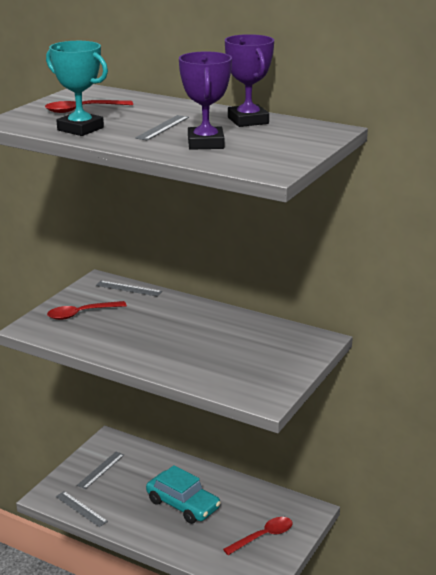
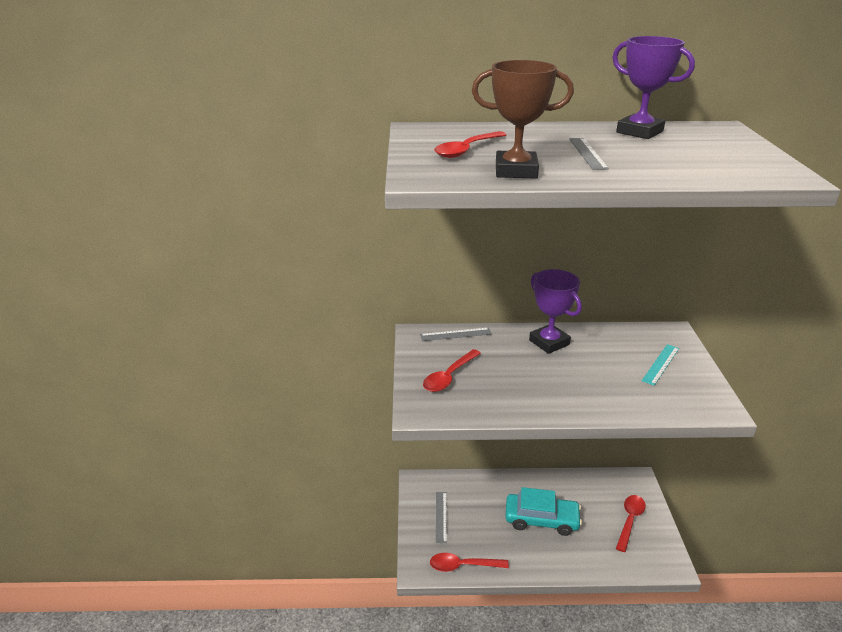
camera: 30 degrees left, 5 degrees up
(80, 129) = (516, 171): turquoise trophy -> brown trophy
(81, 509) = (463, 565): grey ruler -> red spoon
(205, 143) = (666, 161): purple trophy -> purple trophy (549, 342)
(267, 357) = (661, 364): none -> turquoise ruler

